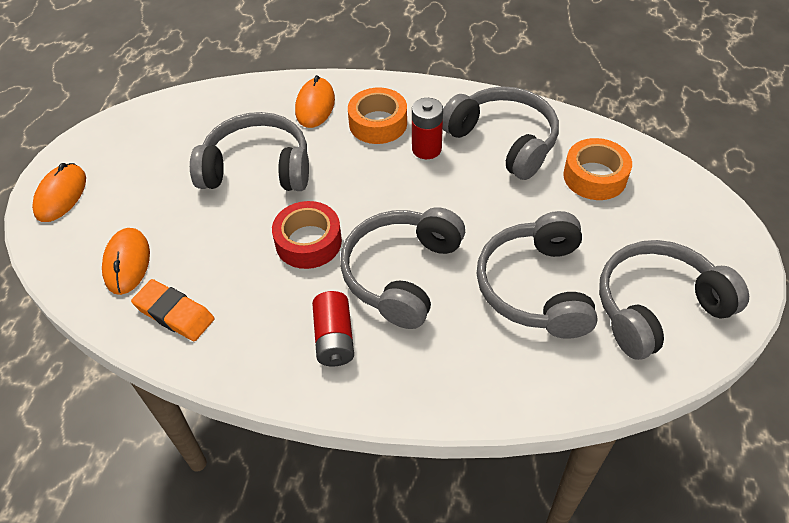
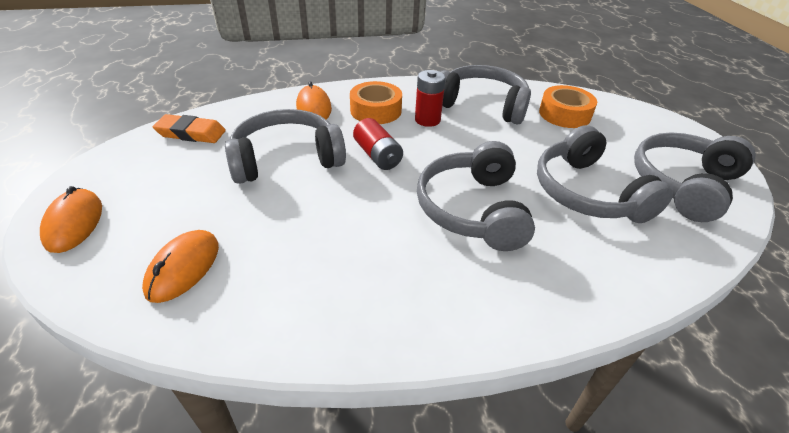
camera: 25 degrees left, 10 degrees down
(127, 263) = (183, 268): orange mouse -> orange mouse turned 45 degrees clockwise
(174, 313) = (264, 303): orange eraser -> orange eraser (191, 133)
(308, 242) = (371, 204): red tape -> none
(334, 338) = (450, 278): red battery -> red battery (377, 155)

